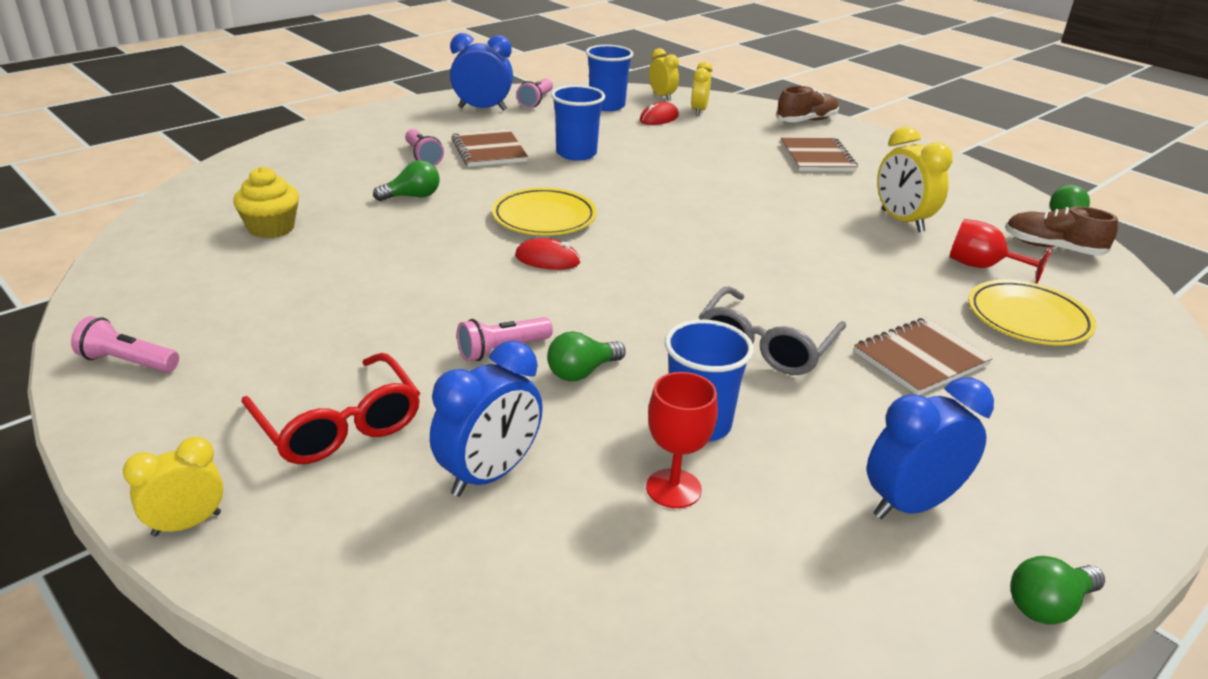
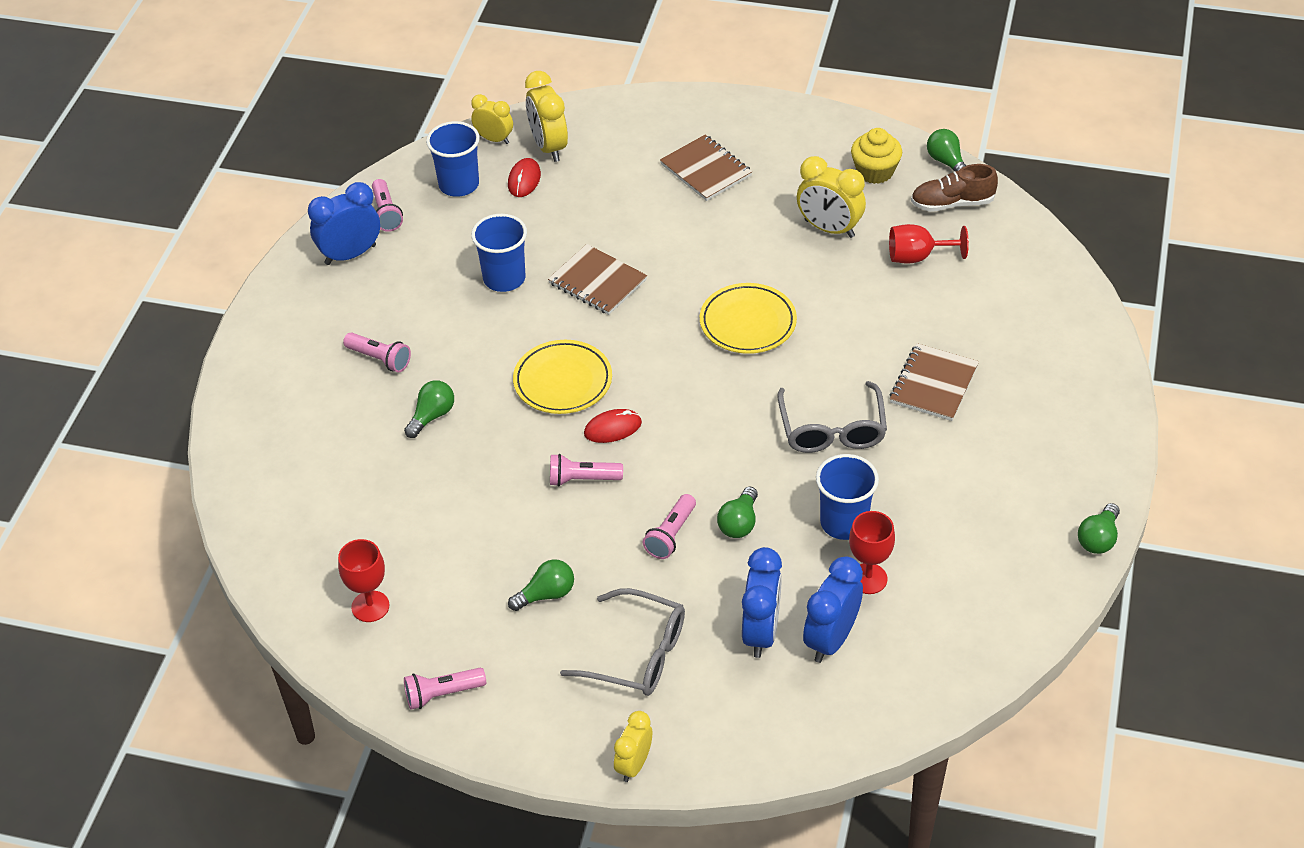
camera: 30 degrees left, 15 degrees up
(181, 277) = (370, 606): none -> red goblet
(271, 228) = (367, 518): yellow cupcake -> yellow cupcake (875, 171)
(327, 338) = (546, 594): none -> green light bulb
(338, 425) = (637, 654): red glasses -> grey glasses
(475, 278) = (582, 479): none -> pink flashlight
(489, 150) = (426, 317): brown notebook -> brown notebook (597, 282)
(698, 111) = (548, 147): yellow clock -> yellow clock, size x1.55
(806, 121) = (655, 112): brown shoe -> none
(910, 504) = (998, 512): blue clock -> blue clock (831, 639)
(1028, 319) = (976, 301): yellow plate -> yellow plate (748, 323)

